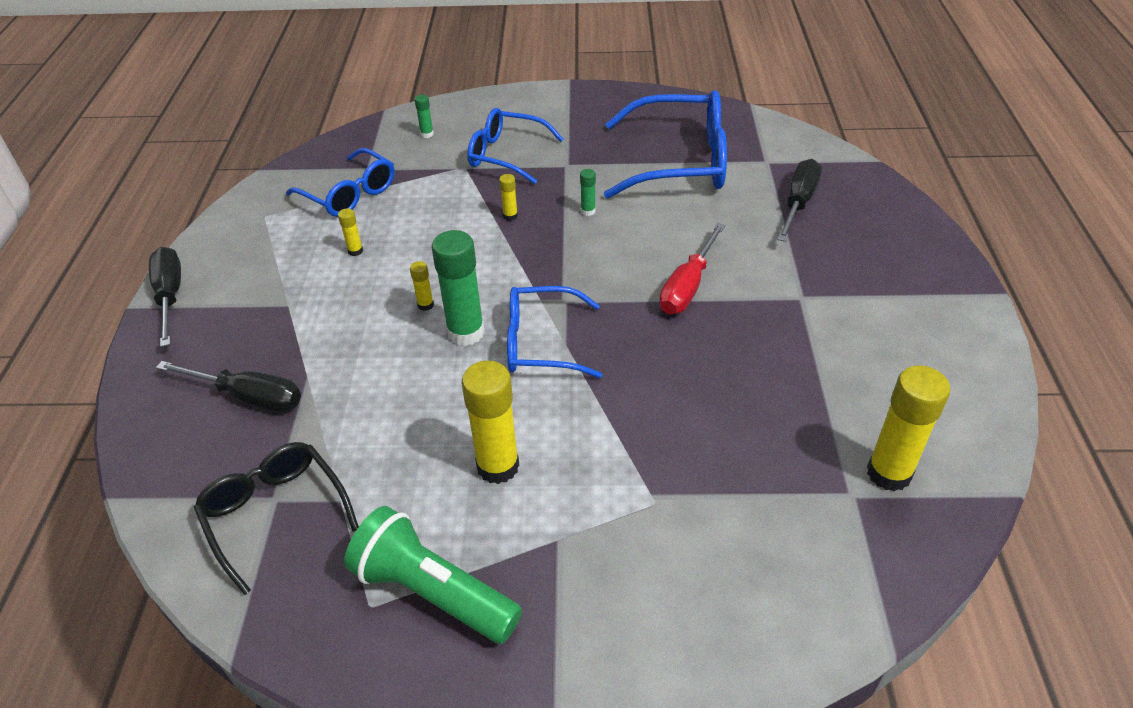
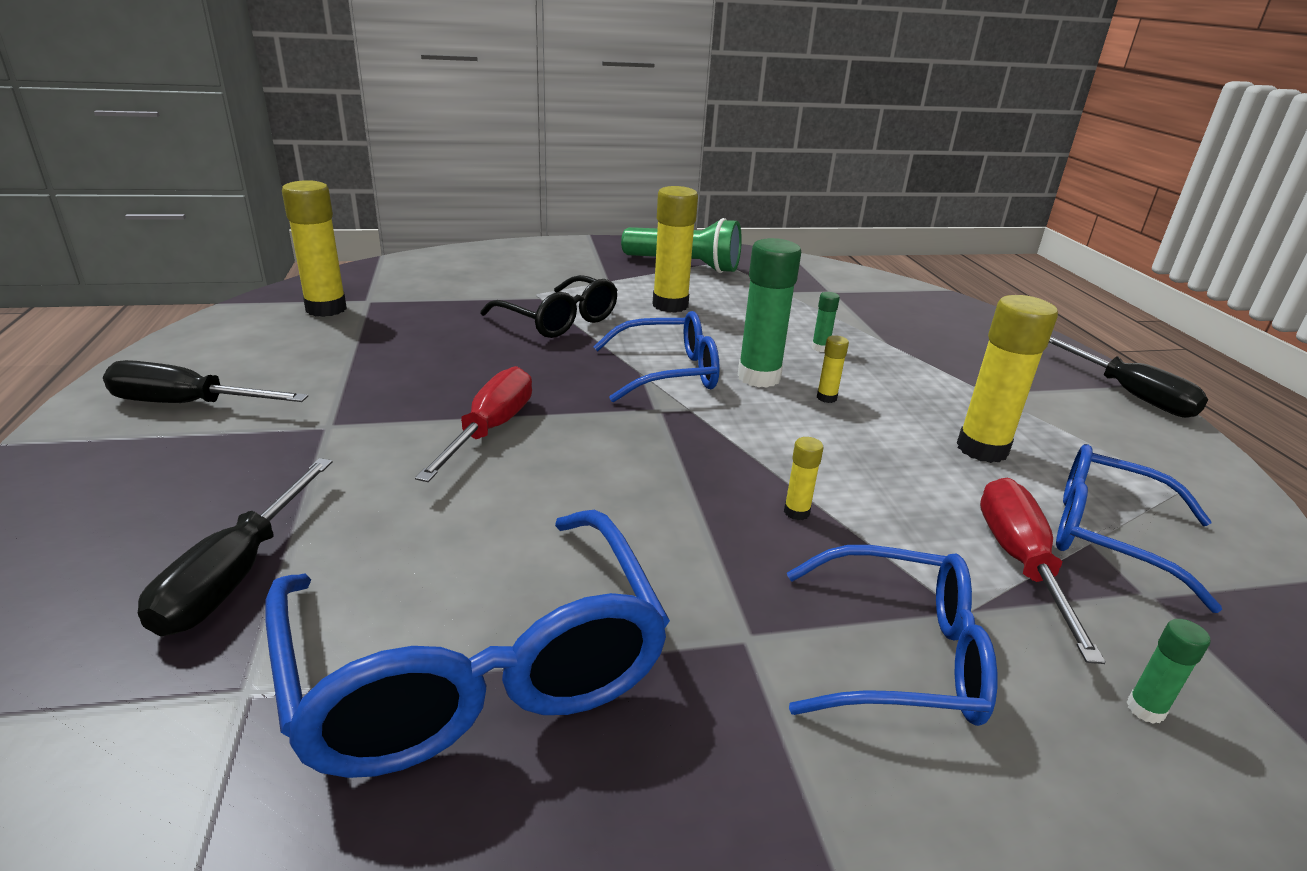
camera: 165 degrees right, 15 degrees down
(249, 397) = (924, 332): black screwdriver -> black screwdriver (187, 404)
(275, 514) = (821, 286): black glasses -> black glasses (559, 320)
(355, 251) = (982, 449): yellow glue stick -> yellow glue stick, size x2.20
(414, 184) = (1020, 562): none -> red screwdriver
(588, 211) = (664, 529): green glue stick -> green glue stick (820, 348)
(680, 162) = (477, 668): blue glasses -> blue glasses turned 105 degrees counterclockwise

